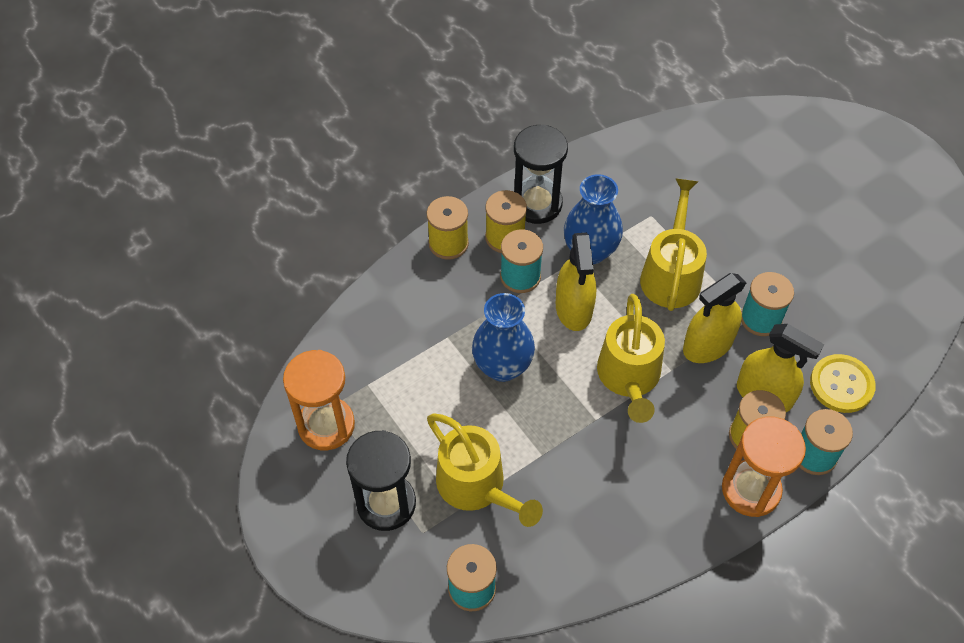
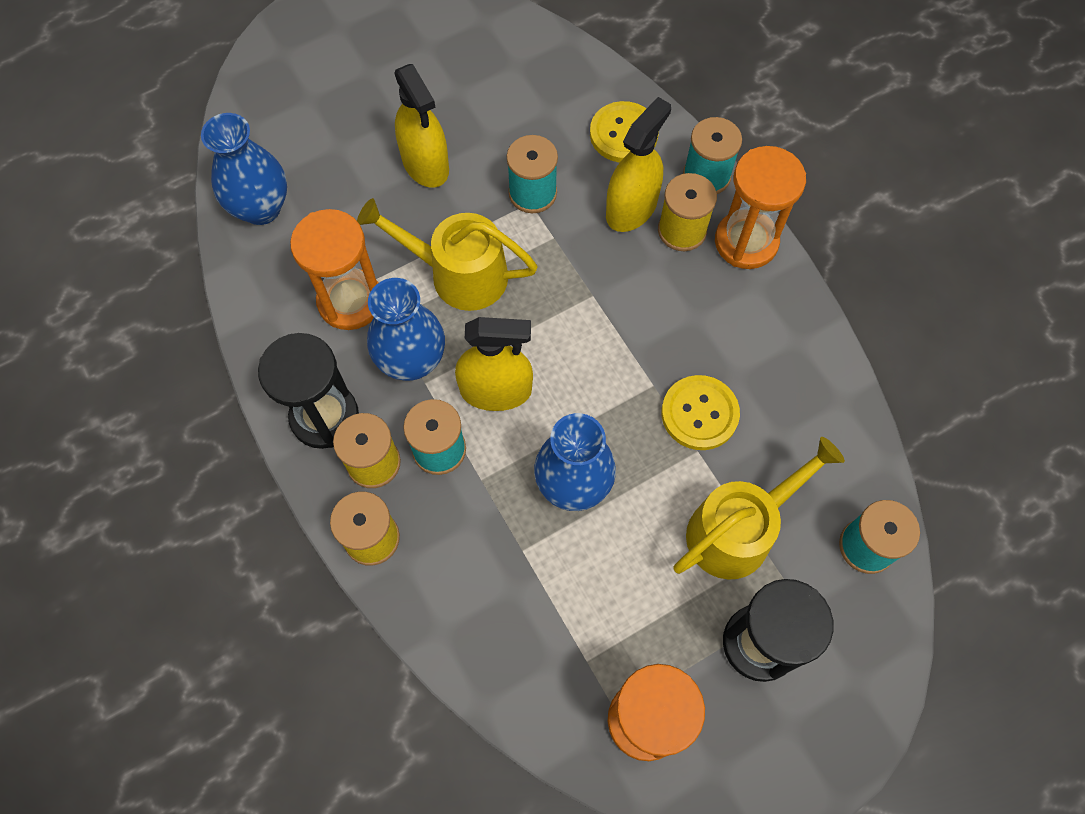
camera: 85 degrees left, 10 degrees up
(575, 455) = (699, 413): none -> yellow button
(629, 377) = (599, 341): yellow watering can -> none
(633, 207) = (350, 301): none -> orange hourglass
(702, 141) = (261, 208): none -> blue vase
(707, 345) = (563, 252): yellow spray bottle -> yellow spray bottle (425, 164)

